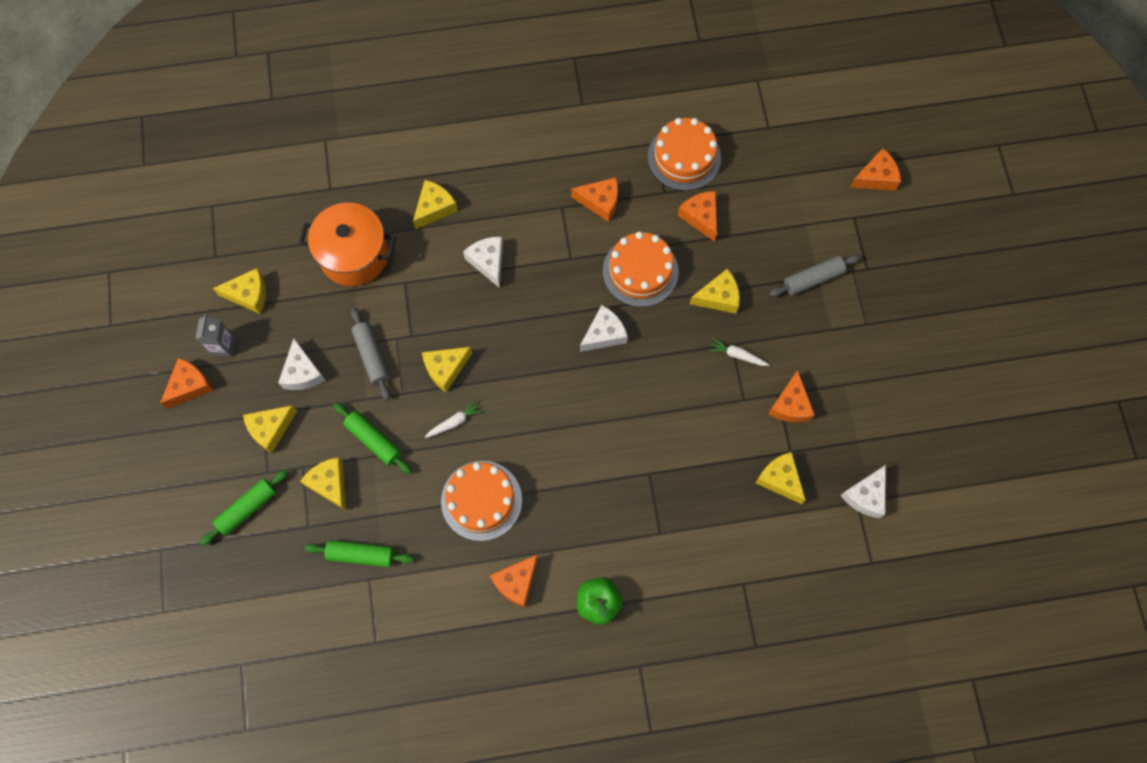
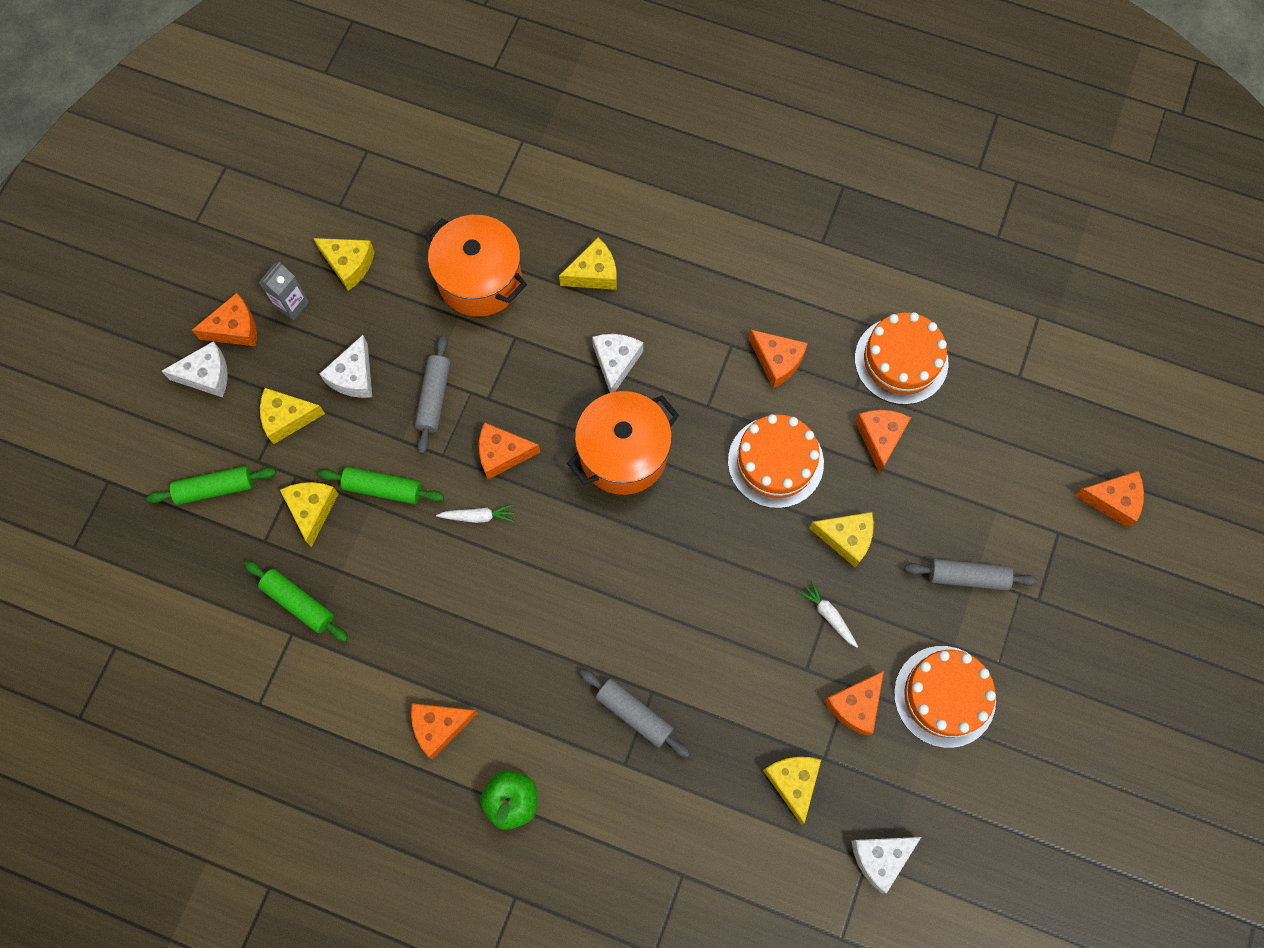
camera: 30 degrees right, 0 degrees up
(373, 440) = (383, 489): green rolling pin -> green rolling pin turned 60 degrees counterclockwise
(445, 369) = (502, 454): yellow cheese -> orange cheese
(481, 500) = (455, 617): orange cake -> orange cake (944, 696)
(532, 322) = (623, 454): none -> orange pot
(604, 334) = (694, 509): white cheese -> white cheese (206, 375)
(646, 495) = (634, 714): none -> grey rolling pin

